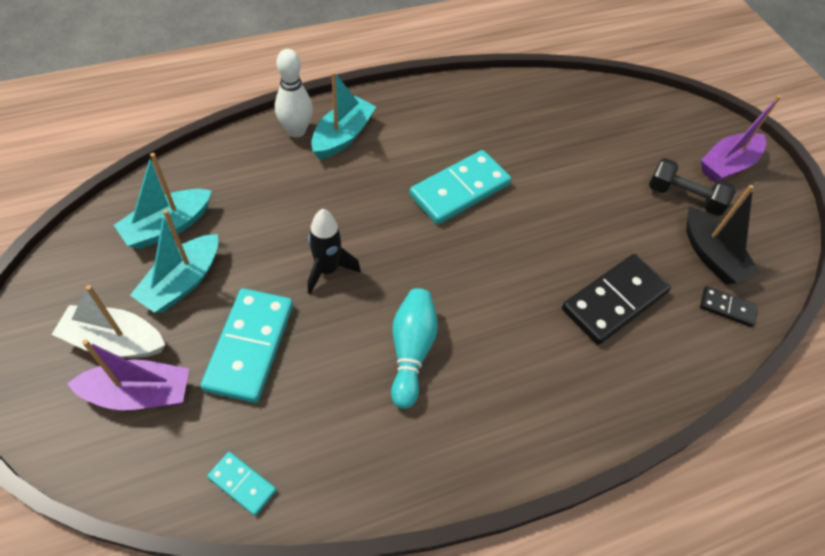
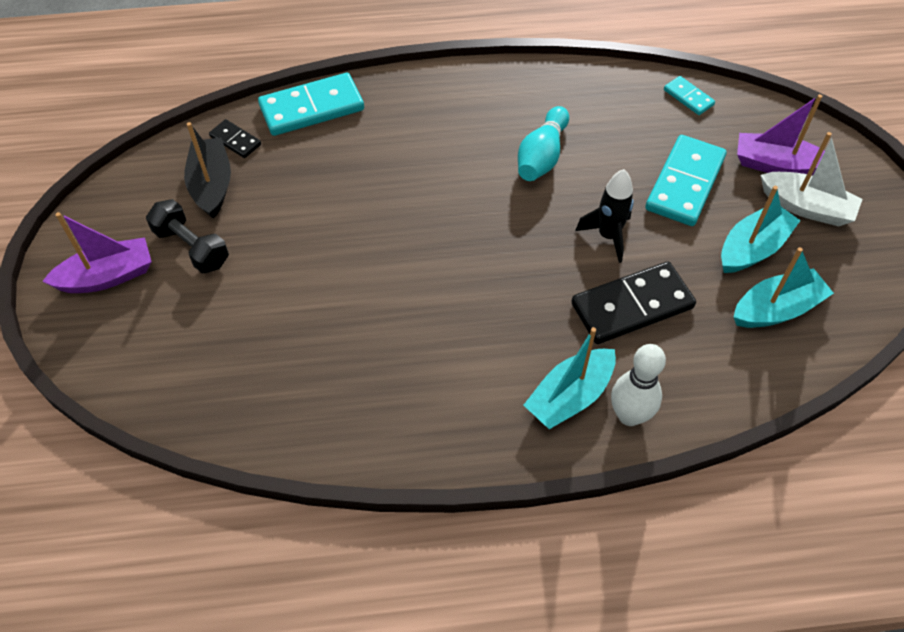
camera: 160 degrees left, 0 degrees up
(460, 190) = (444, 298): turquoise domino -> turquoise domino (312, 108)
(614, 301) = (337, 163): black domino -> black domino (632, 306)

